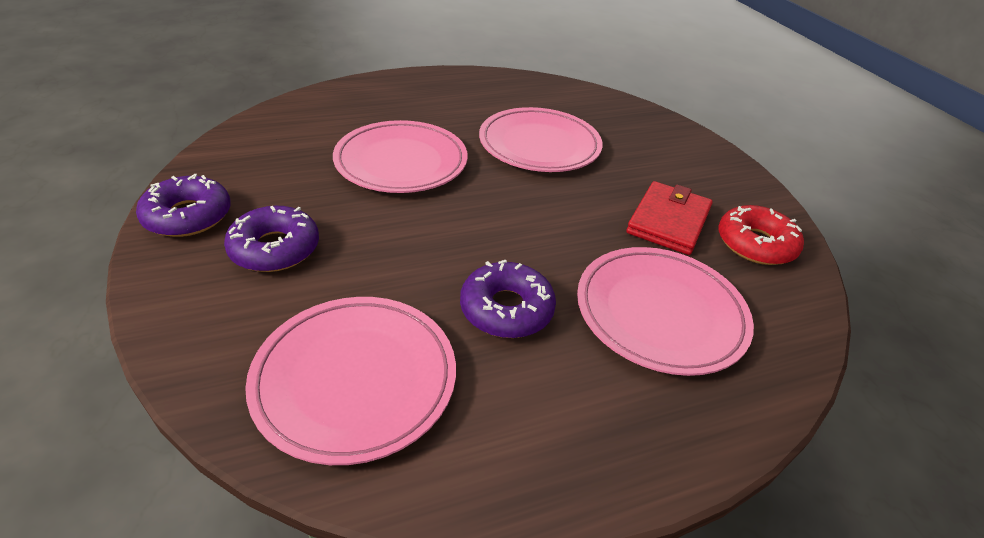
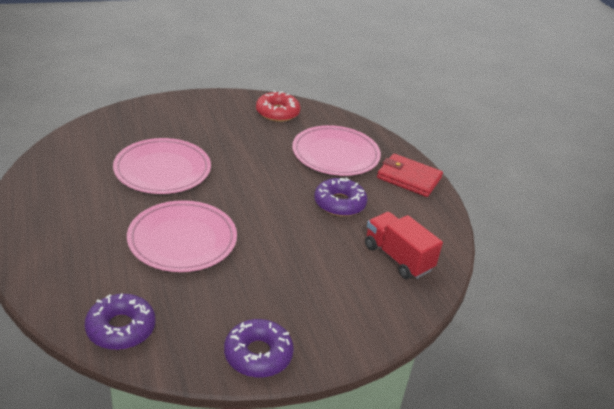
camera: 90 degrees left, 5 degrees down
(275, 248) = (295, 300): purple donut -> purple donut (121, 328)
(355, 379) = (397, 258): pink plate -> red truck
(668, 221) = (257, 135): red wallet -> red wallet (408, 178)

